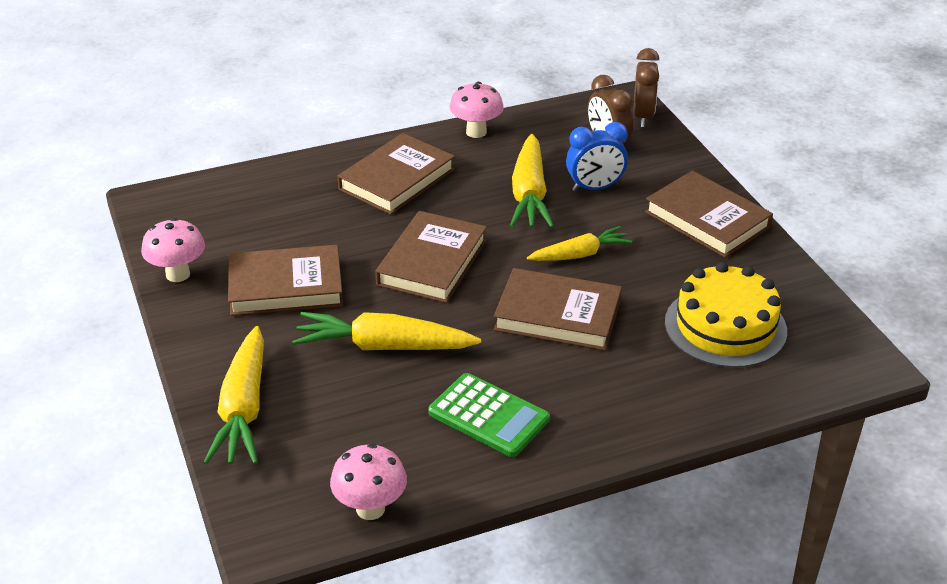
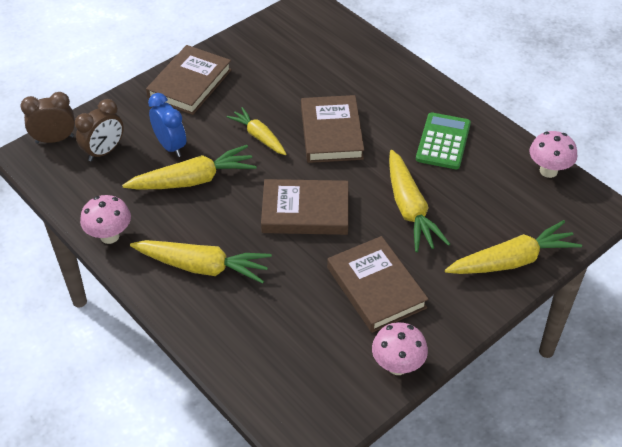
camera: 110 degrees left, 10 degrees up
(397, 179) = (203, 267): brown book -> yellow carrot
(725, 326) = (303, 60): yellow cake -> none

